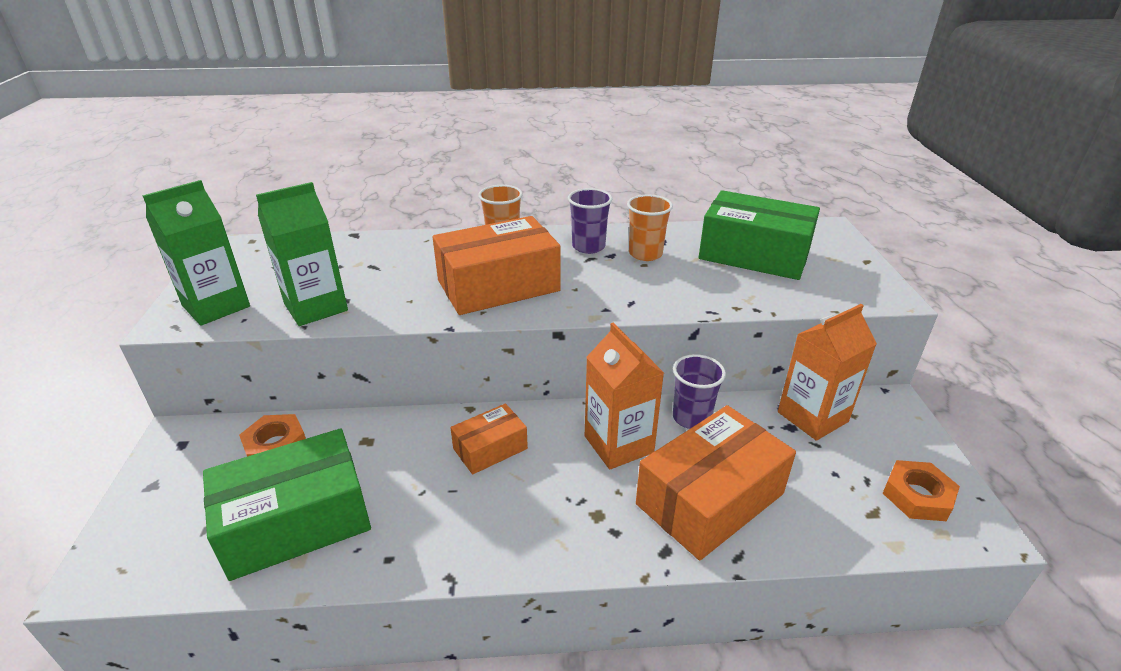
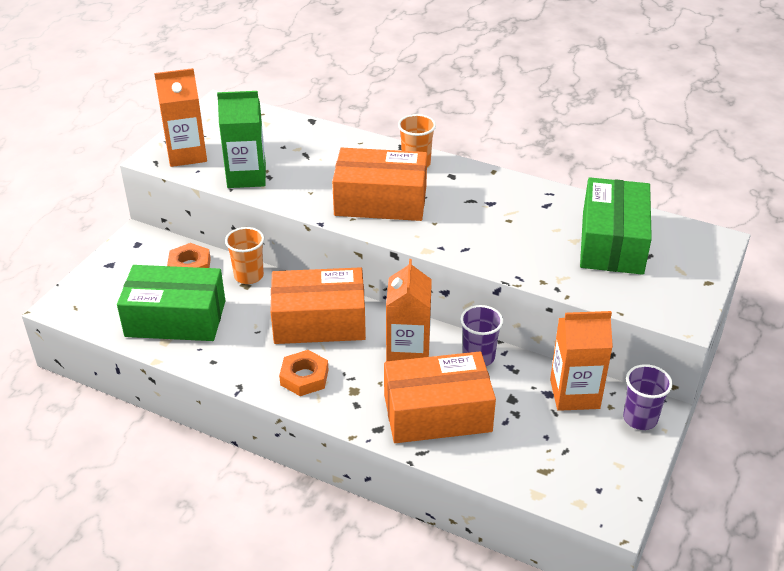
camera: 30 degrees right, 5 degrees up
(216, 306) = (187, 154): green carton -> orange carton
(490, 449) = (319, 321): orange box -> orange box, size x1.87
(588, 247) = (480, 189): purple cup -> purple cup (640, 418)
(645, 254) = (519, 211): orange cup -> orange cup (249, 276)
(754, 254) = (612, 242): green box -> green box turned 45 degrees clockwise
(917, 496) = (591, 475): orange nut -> orange nut (304, 377)

